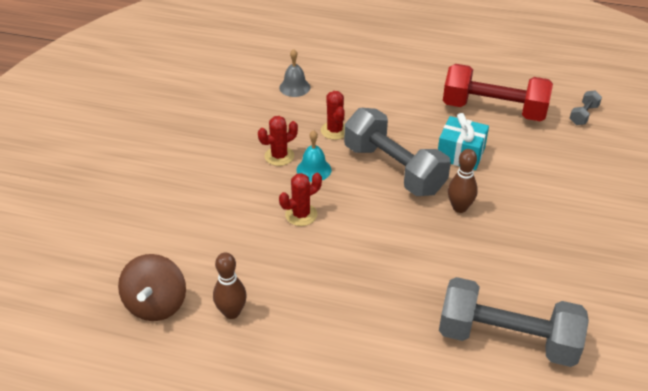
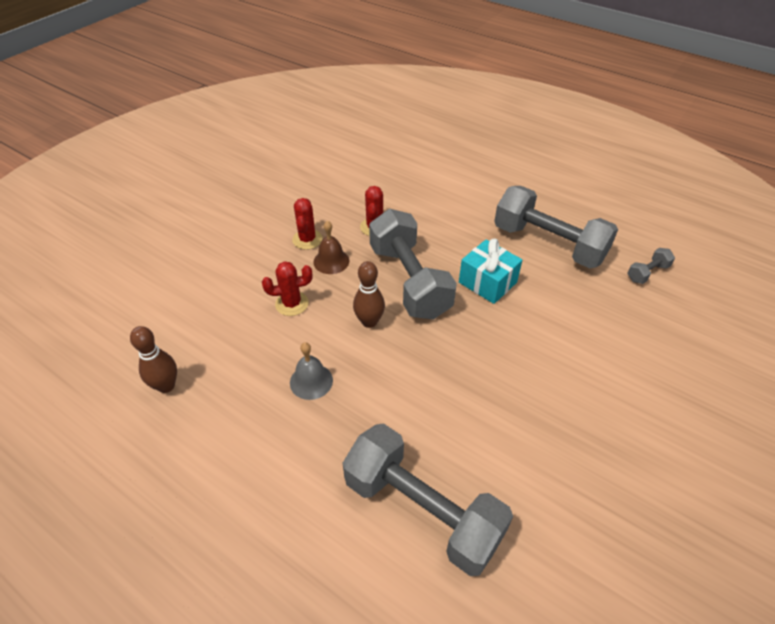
camera: 20 degrees right, 5 degrees up
(156, 304) = (107, 356): brown spinning top -> none
(279, 156) = (307, 239): red cactus -> red cactus turned 75 degrees counterclockwise
(294, 87) = (362, 176): grey bell -> grey bell (311, 381)
(313, 170) = (331, 261): turquoise bell -> brown bell
(459, 208) = (454, 340): brown bowling pin -> brown bowling pin (369, 322)
(493, 110) = (548, 244): red dumbbell -> grey dumbbell

